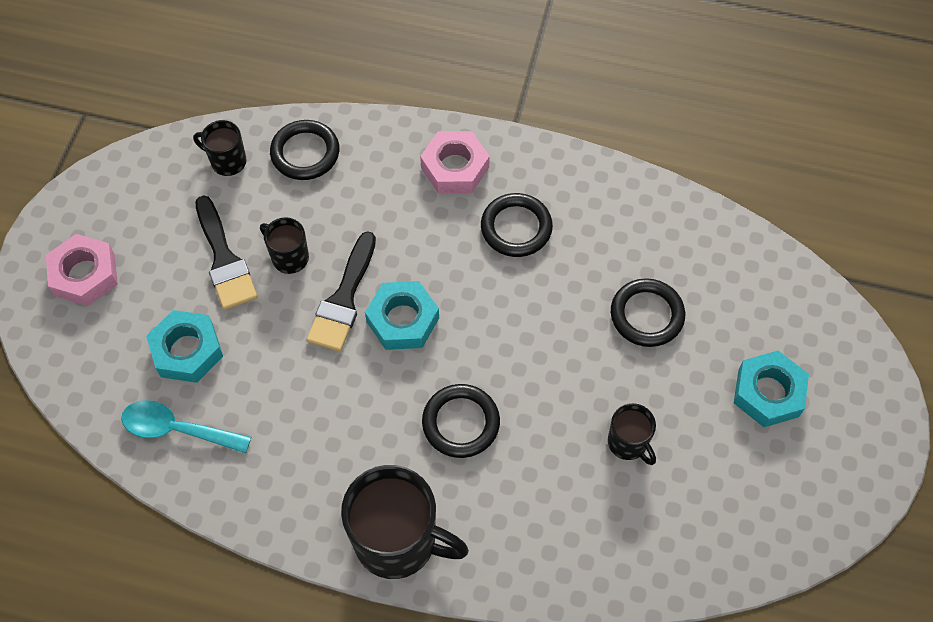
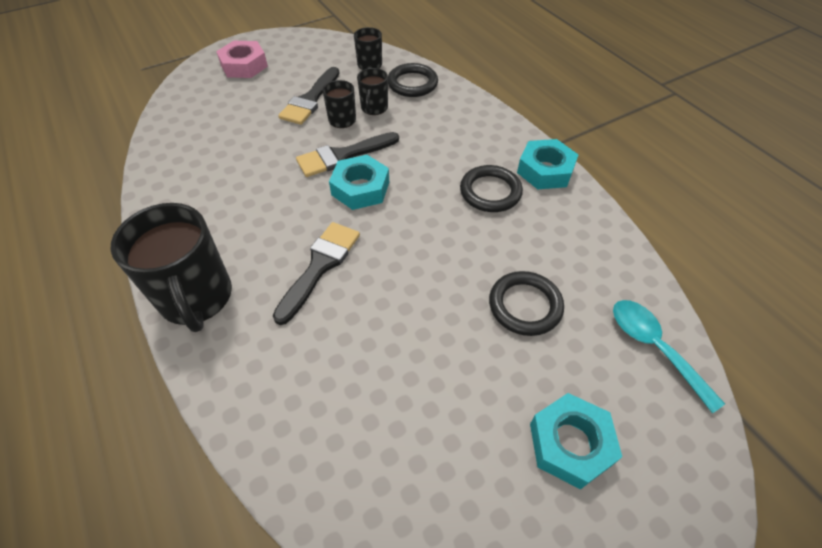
camera: 45 degrees right, 10 degrees down
(177, 429) = (183, 151): turquoise spoon -> turquoise spoon (654, 347)
(187, 350) = (238, 123): turquoise nut -> turquoise nut (545, 170)
(455, 167) = (489, 139): pink nut -> none
(461, 423) = (320, 266): black ring -> black brush
(628, 443) = (411, 376): black mug -> black mug (374, 108)

